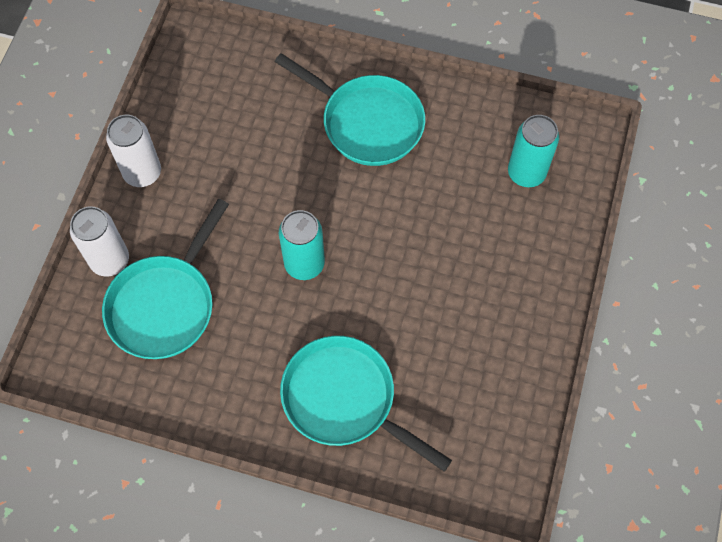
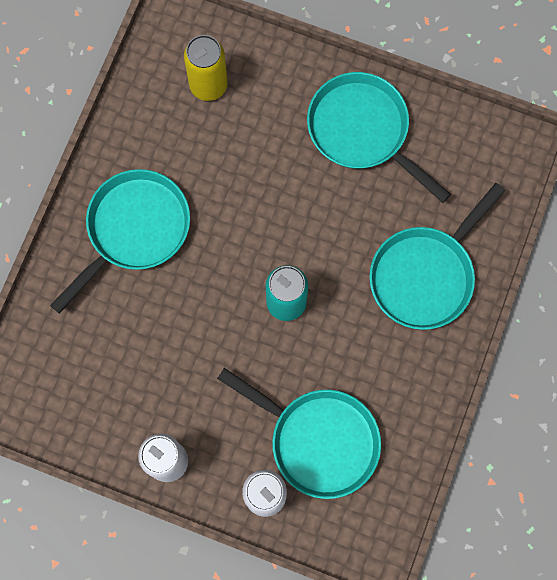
camera: 85 degrees left, 10 degrees up
(499, 325) = (363, 131): none -> turquoise pan
(526, 173) = (208, 85): turquoise can -> yellow can

